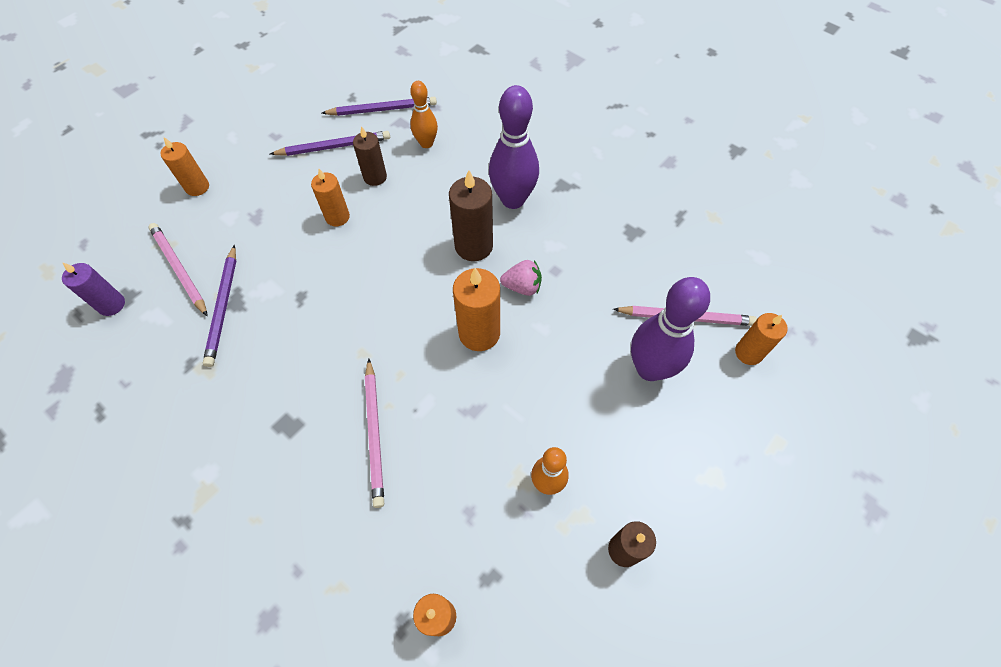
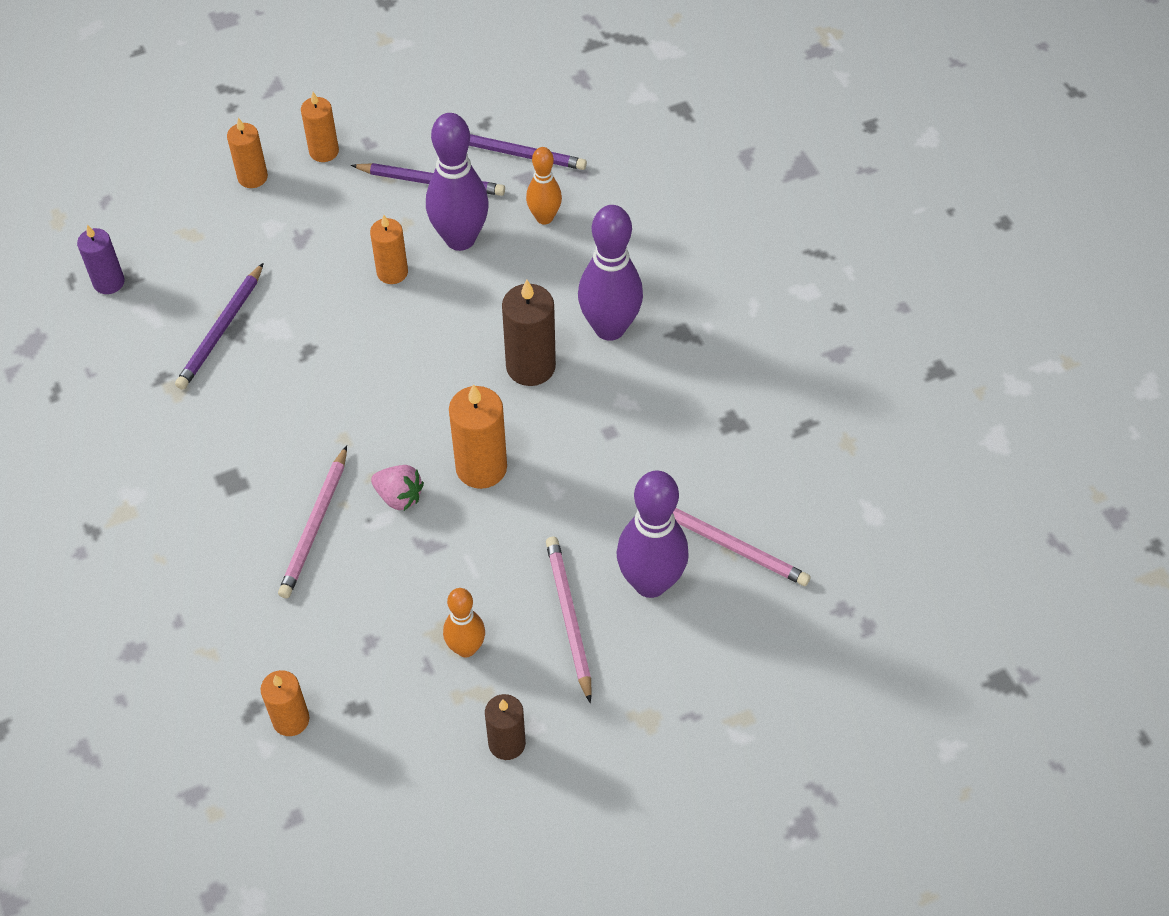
camera: 25 degrees right, 5 degrees down
(180, 269) = (193, 269): pink pencil -> pink pencil (569, 618)
(375, 177) = (460, 239): brown candle -> purple bowling pin
(522, 287) = (560, 435): pink strawberry -> pink strawberry (399, 496)
(748, 353) = (778, 613): orange candle -> orange candle (324, 151)

